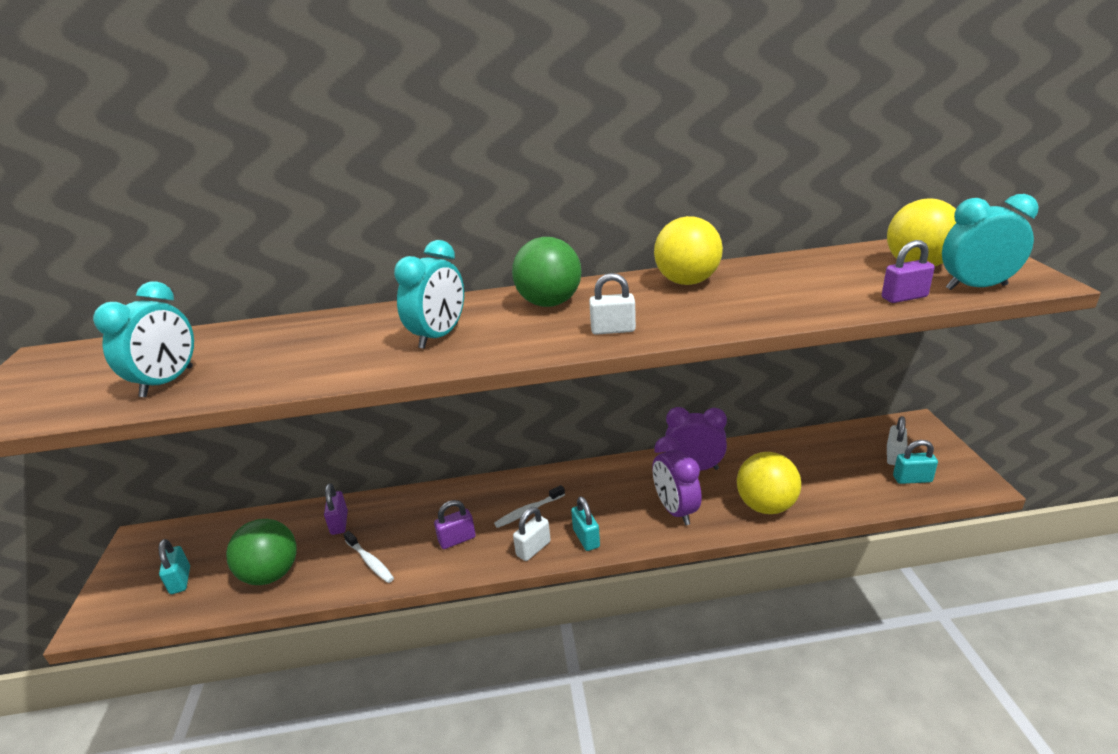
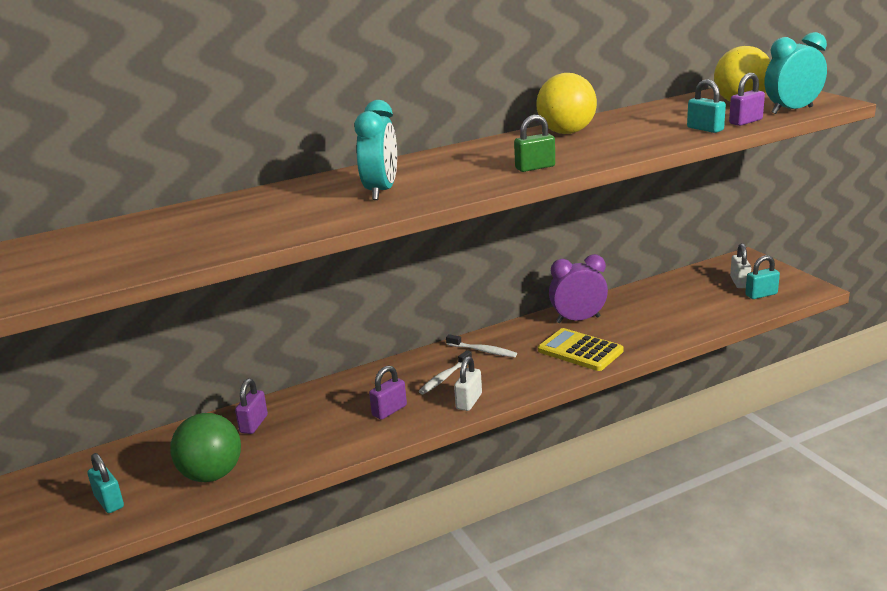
camera: 20 degrees left, 5 degrees down
(167, 382) = (141, 255): turquoise clock -> none
(339, 523) = (254, 424): purple padlock -> purple padlock turned 45 degrees clockwise
(370, 561) = (312, 444): white toothbrush -> white toothbrush (483, 351)
(549, 303) = (459, 159): green ball -> none
(586, 538) = (513, 385): turquoise padlock -> turquoise padlock (705, 129)
(613, 330) = (535, 167): white padlock -> green padlock
(675, 510) = (580, 351): purple clock -> yellow calculator
(766, 506) = (655, 333): yellow ball -> none

